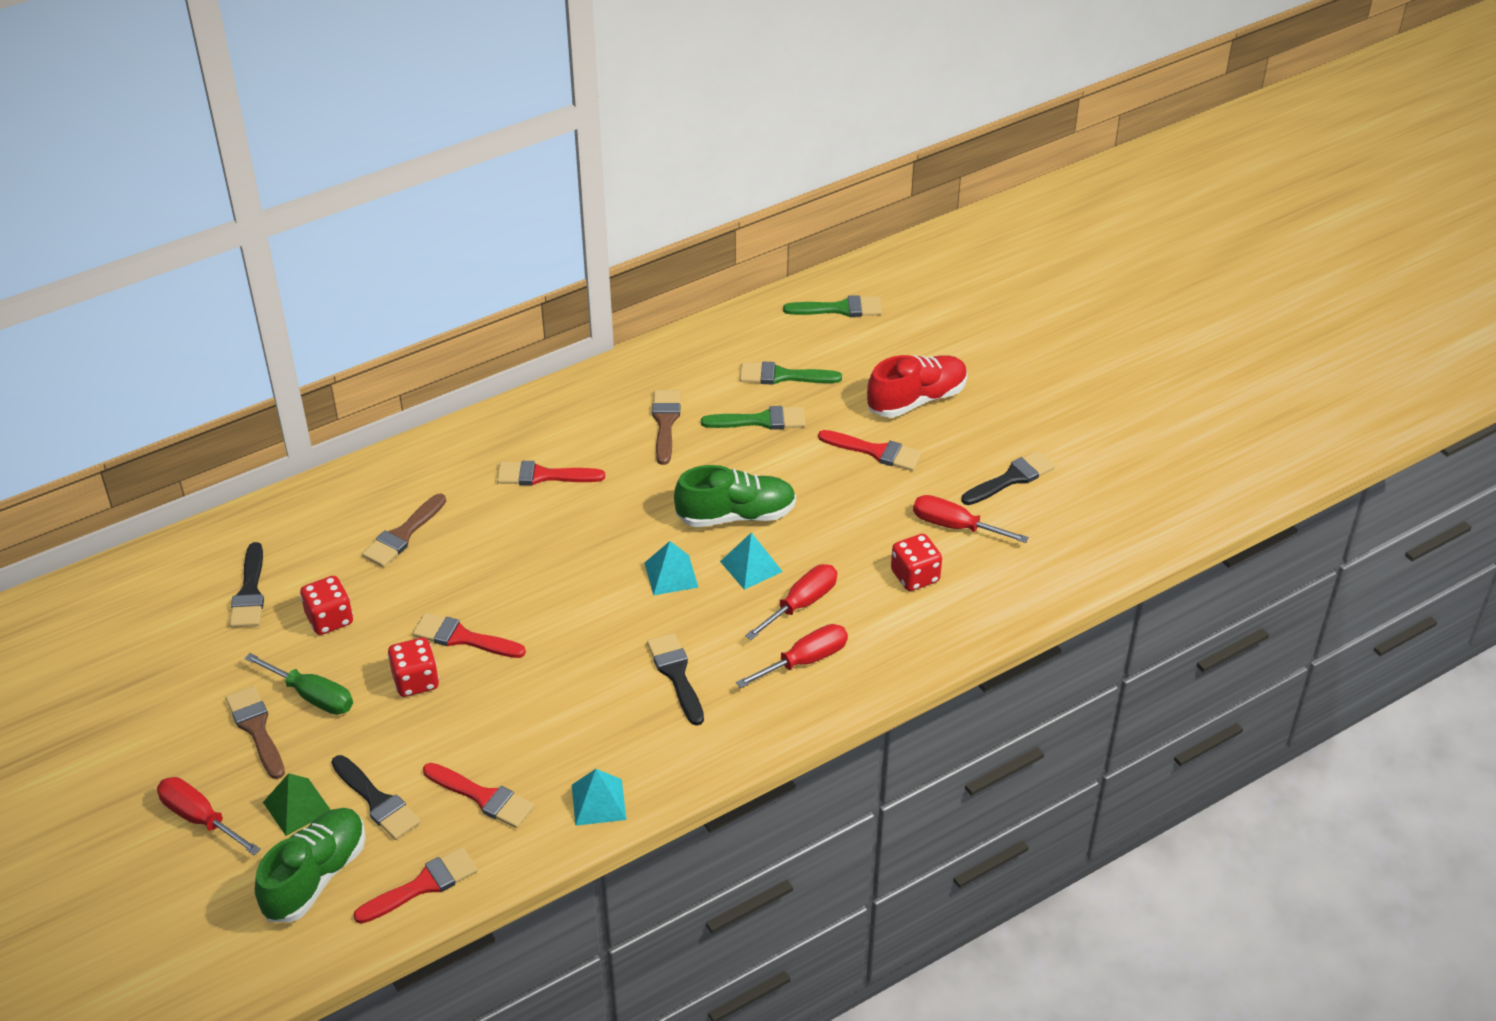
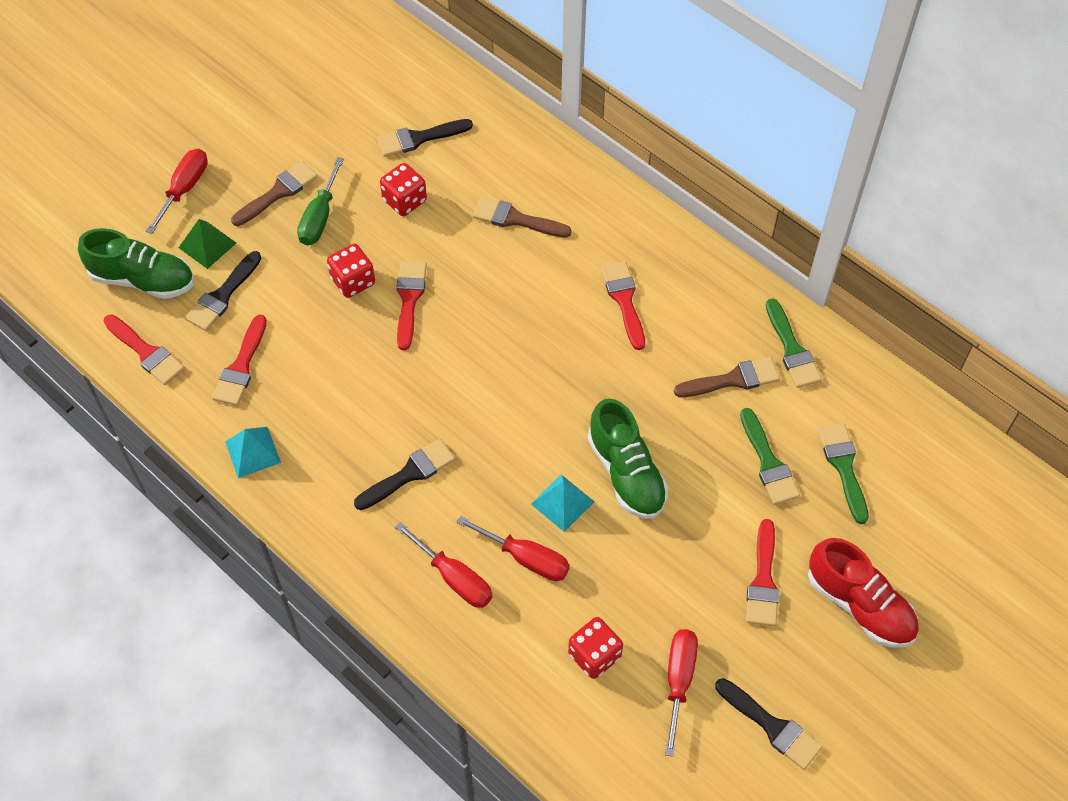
camera: 75 degrees right, 15 degrees up
(671, 575) = (531, 437): turquoise pyramid -> none
(839, 309) = (975, 497): green brush -> green brush (792, 349)

